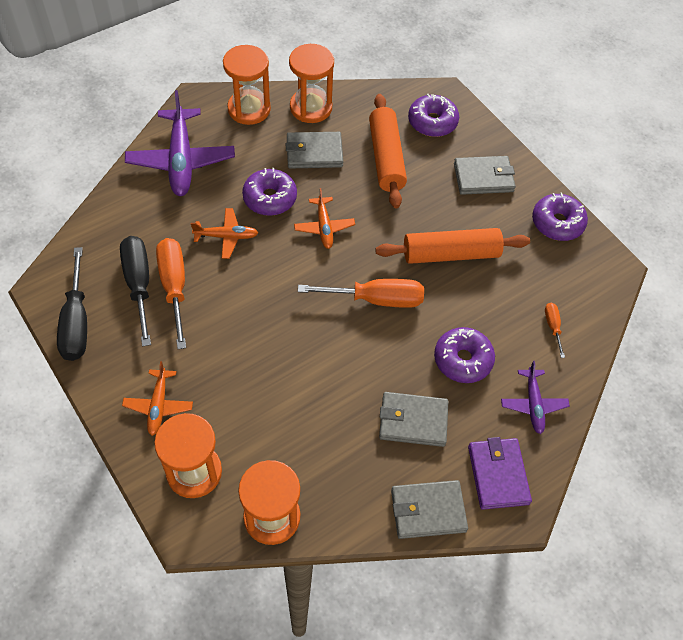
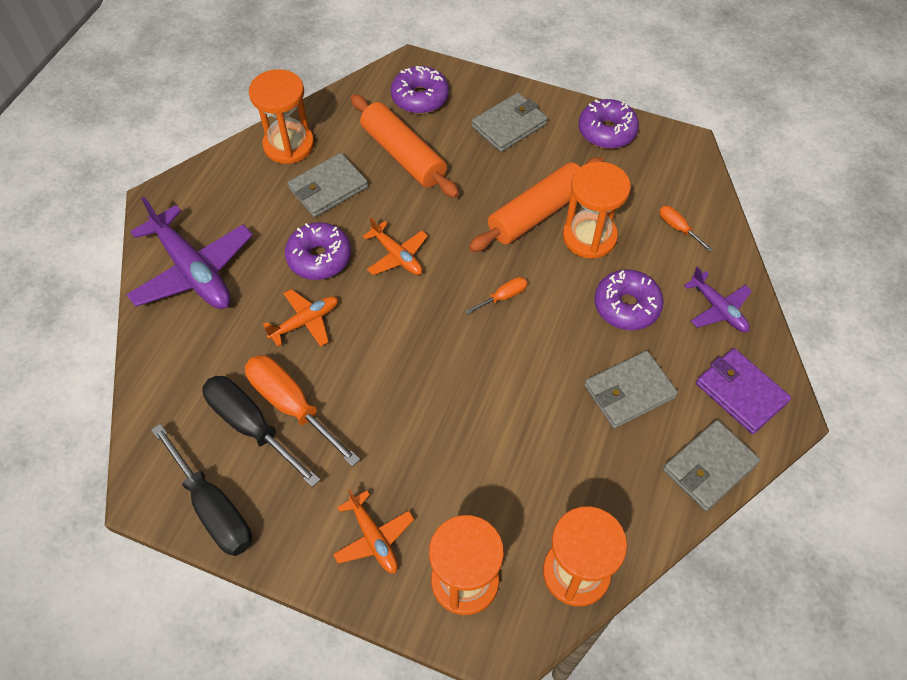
camera: 30 degrees left, 0 degrees up
(249, 109) = (225, 180): orange hourglass -> orange hourglass (589, 237)
(376, 299) = (503, 297): orange screwdriver -> orange screwdriver, size x0.49

